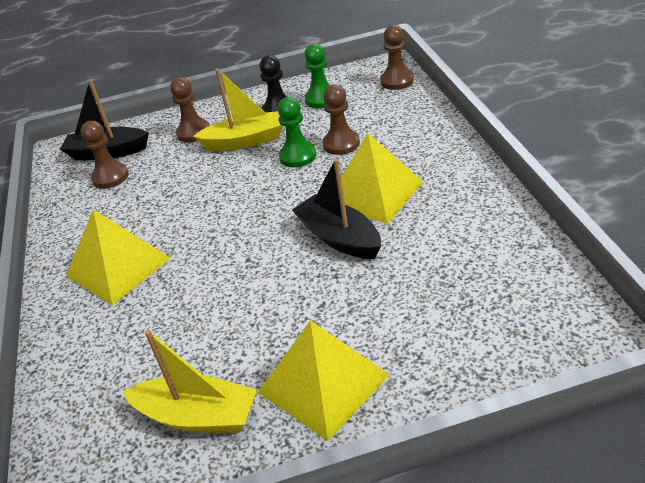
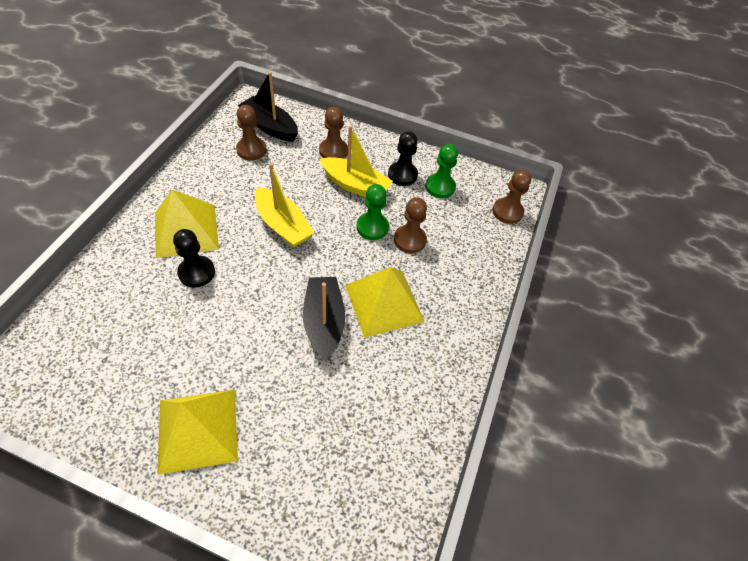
camera: 25 degrees right, 15 degrees up
(170, 286) = (196, 272): none -> black pawn
(198, 416) = (115, 386): yellow boat -> yellow boat (282, 225)

